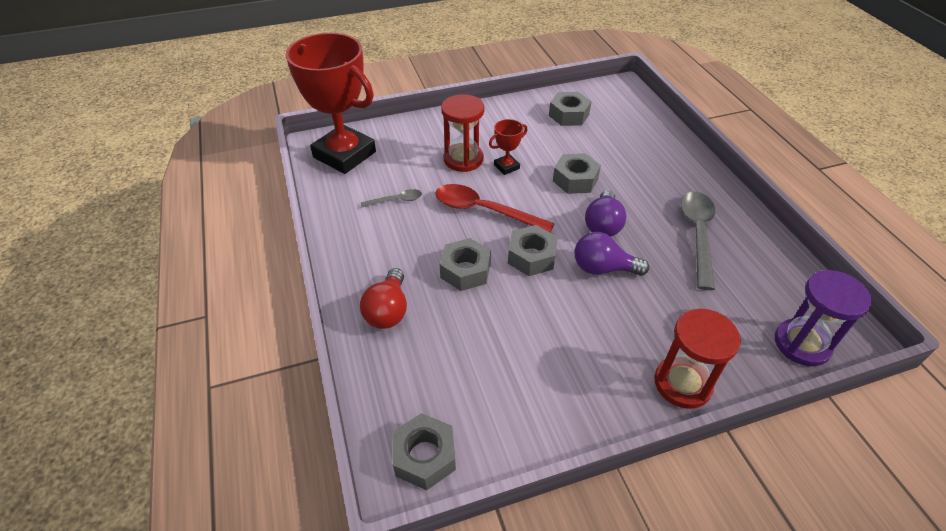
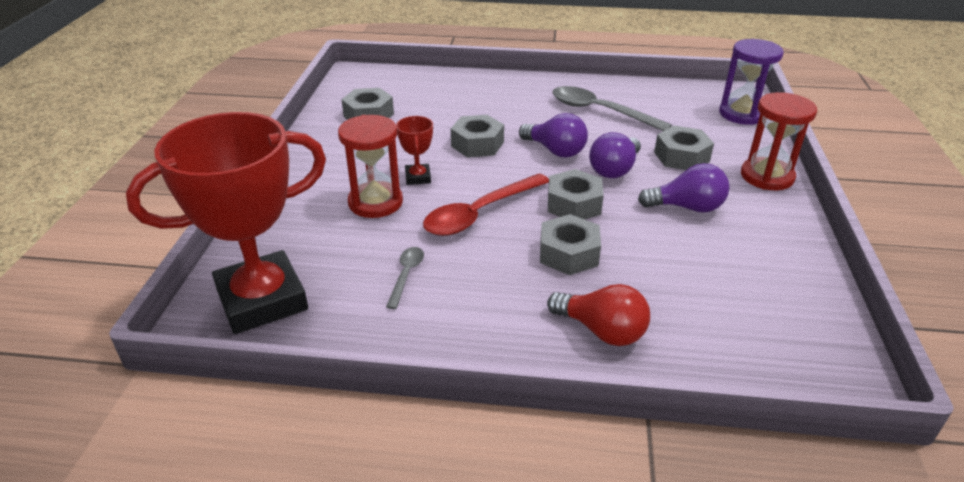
camera: 65 degrees left, 10 degrees down
(424, 456) = (823, 354): grey nut -> grey nut (681, 157)
(579, 329) = (687, 207): none -> purple light bulb

